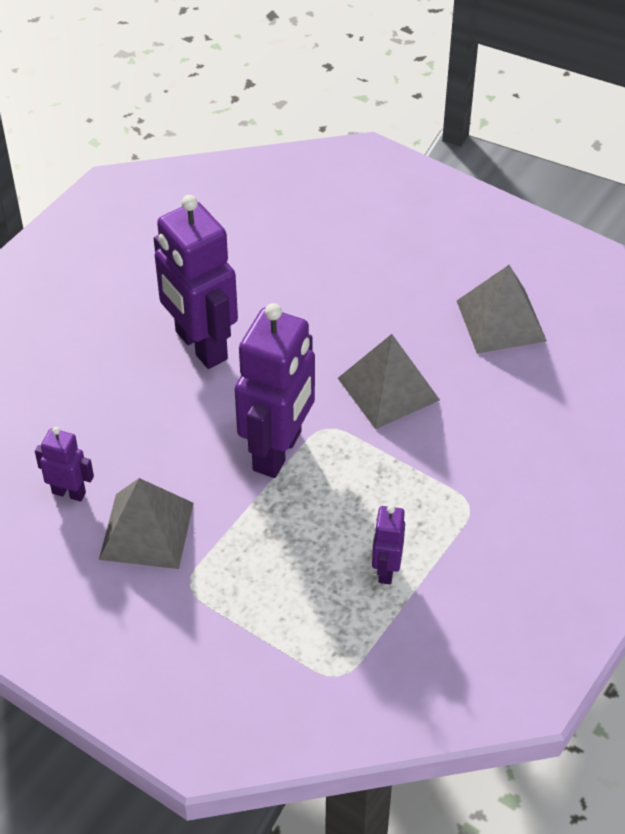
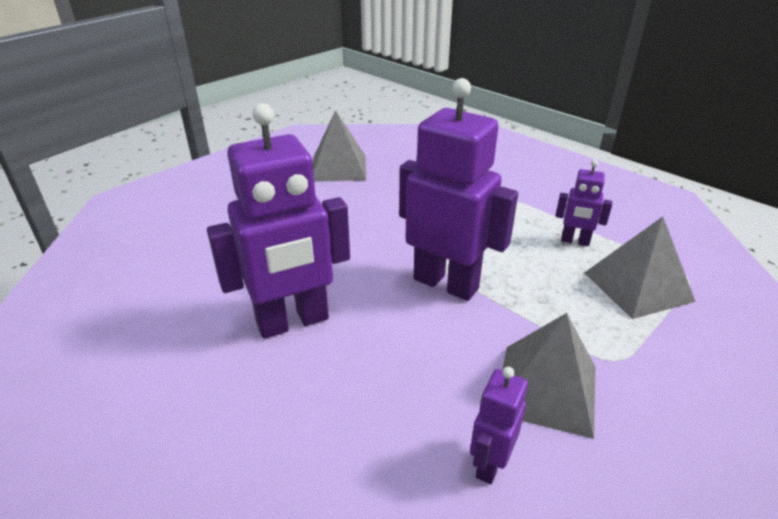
camera: 80 degrees left, 15 degrees down
(388, 388) = (388, 219): grey pyramid -> grey pyramid (637, 286)

